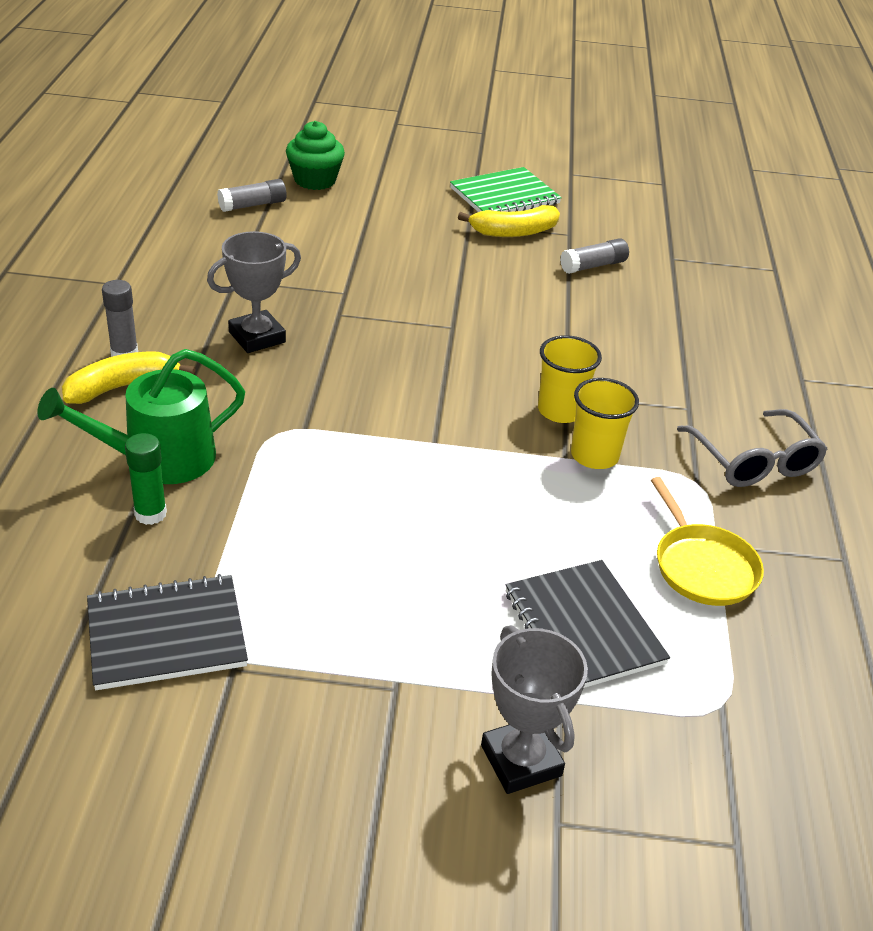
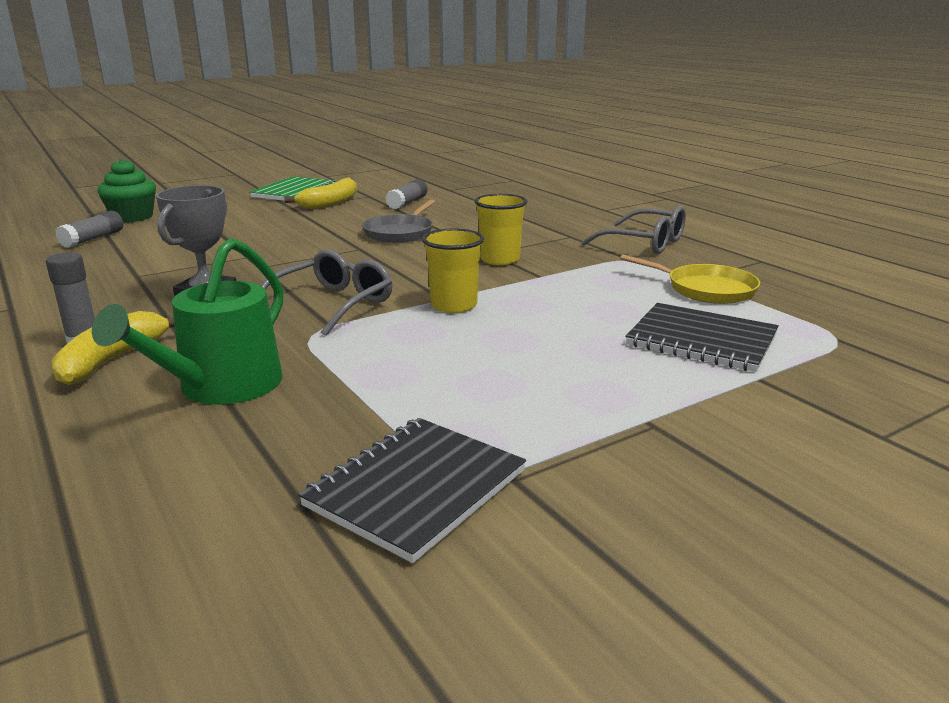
camera: 35 degrees left, 15 degrees down
(150, 514) = (268, 421): green glue stick -> none
(336, 401) = (332, 304): none -> grey glasses
(520, 318) = (400, 233): none -> grey pan
(521, 760) = (800, 418): grey trophy -> none
(594, 455) = (557, 270): yellow cup -> yellow cup (453, 305)

